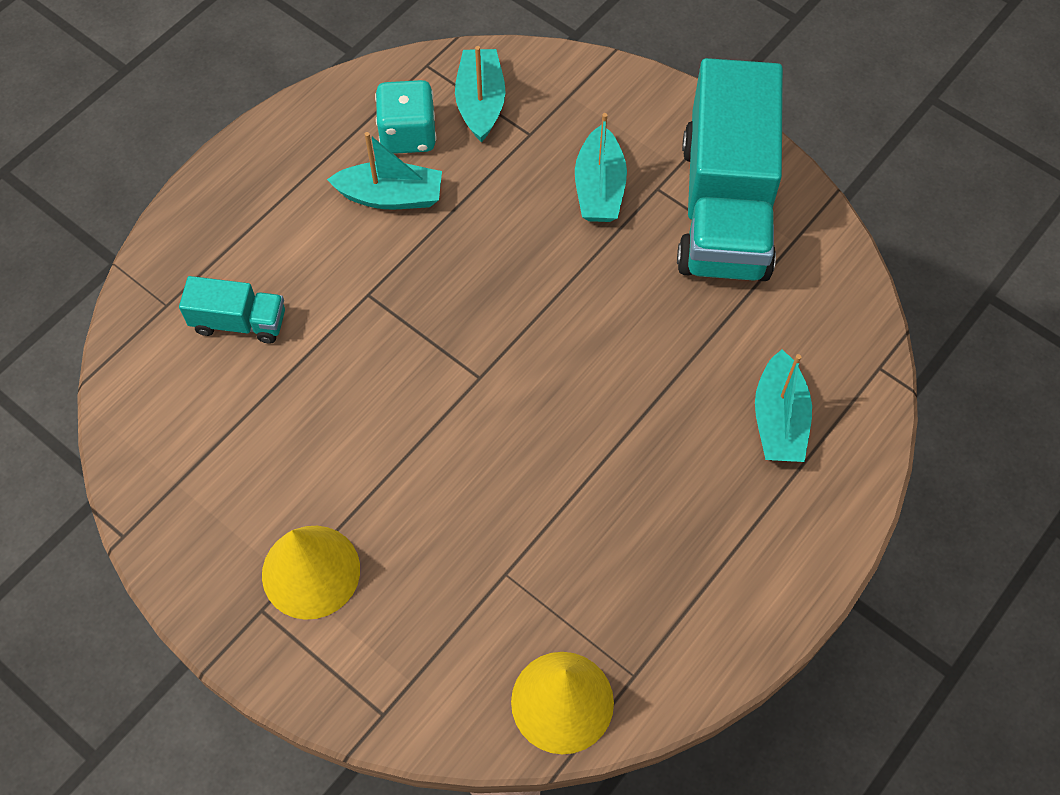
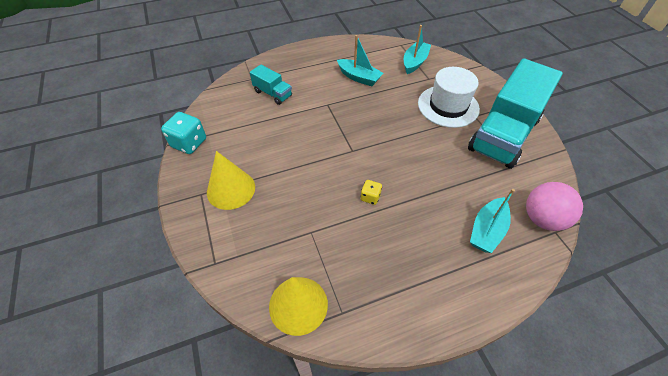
camera: 30 degrees right, 10 degrees down
(408, 135) = (379, 62): turquoise dice -> turquoise dice (189, 143)
(565, 456) = (370, 197): none -> yellow dice
(599, 188) = (448, 106): turquoise boat -> white hat
(852, 353) = (542, 219): none -> pink ball

